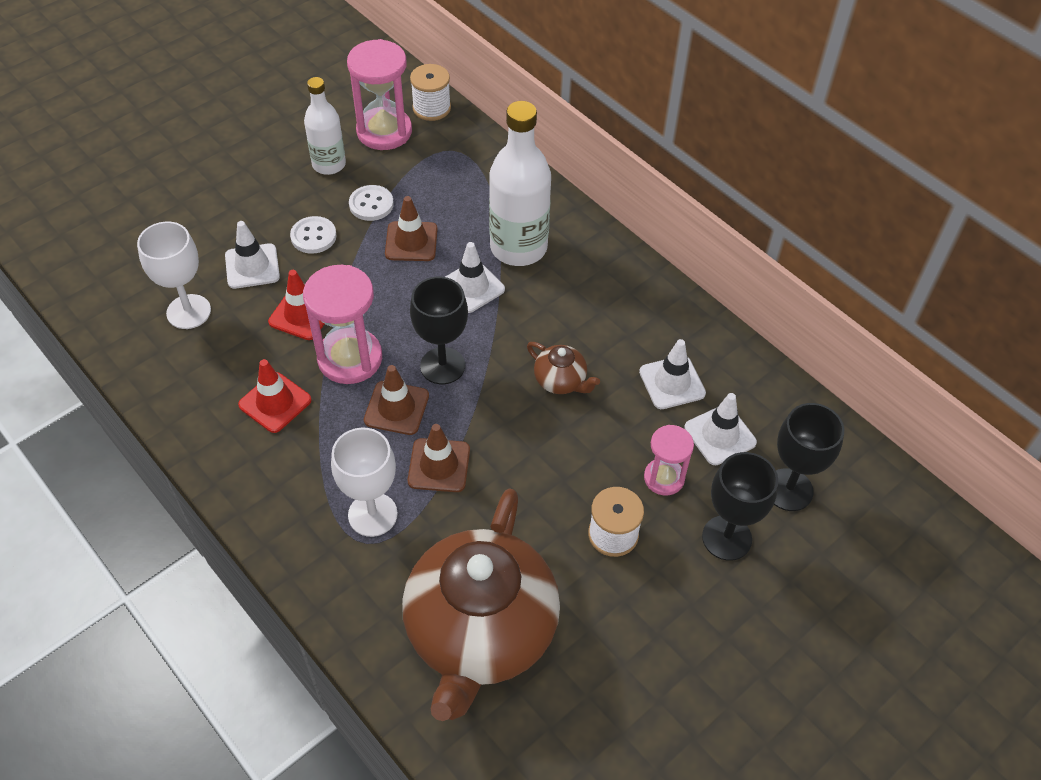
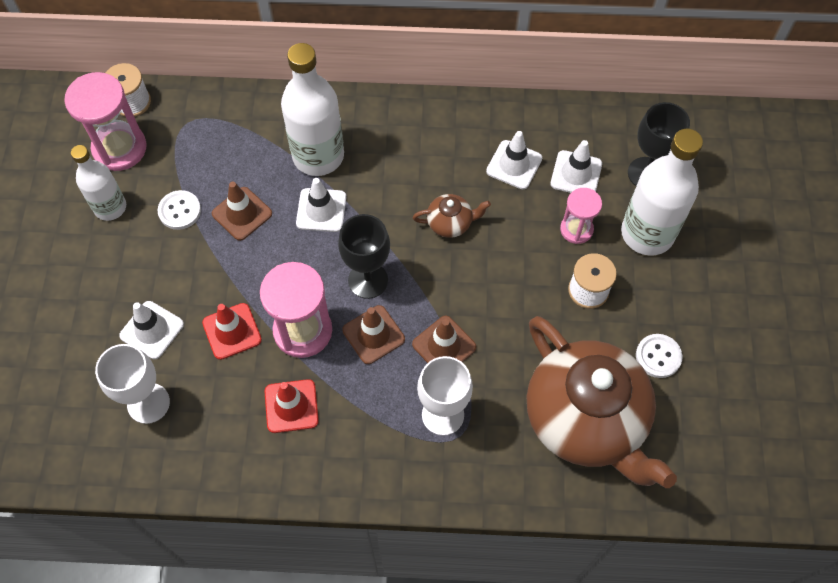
camera: 45 degrees left, 10 degrees up
(313, 236) = (168, 269): white button -> white button (658, 356)
(726, 538) = (647, 233): black goblet -> white bottle

